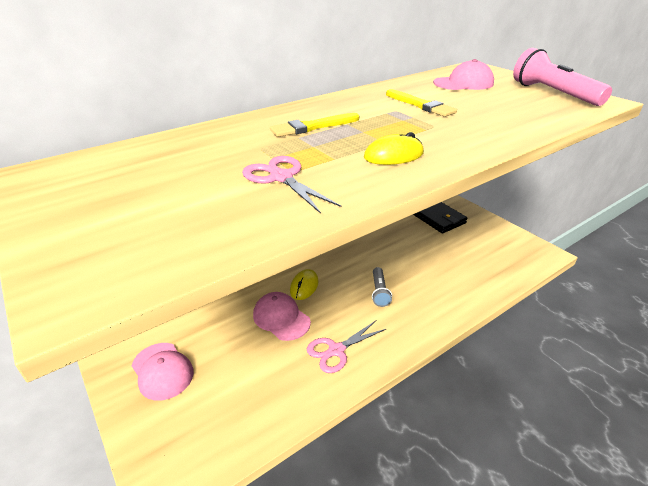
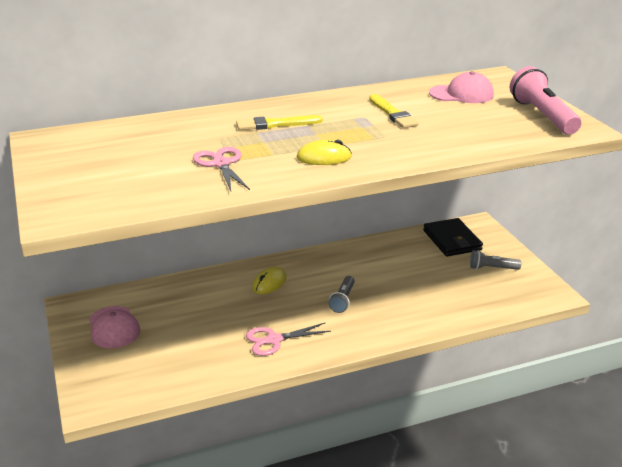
camera: 15 degrees right, 5 degrees down
(281, 318) = (234, 306): pink cap -> none
(484, 238) = (492, 268): none -> grey flashlight

